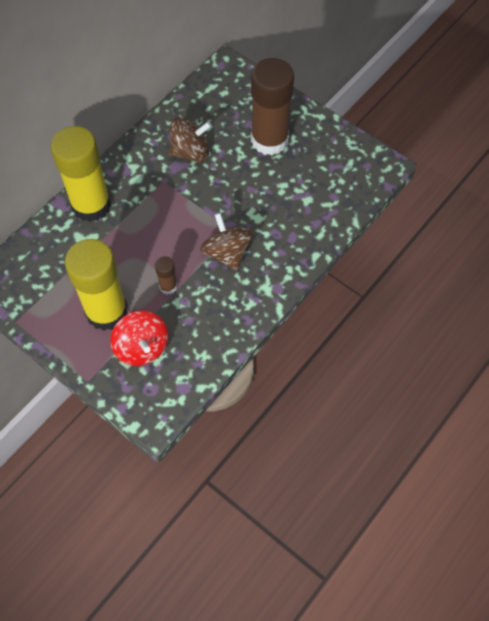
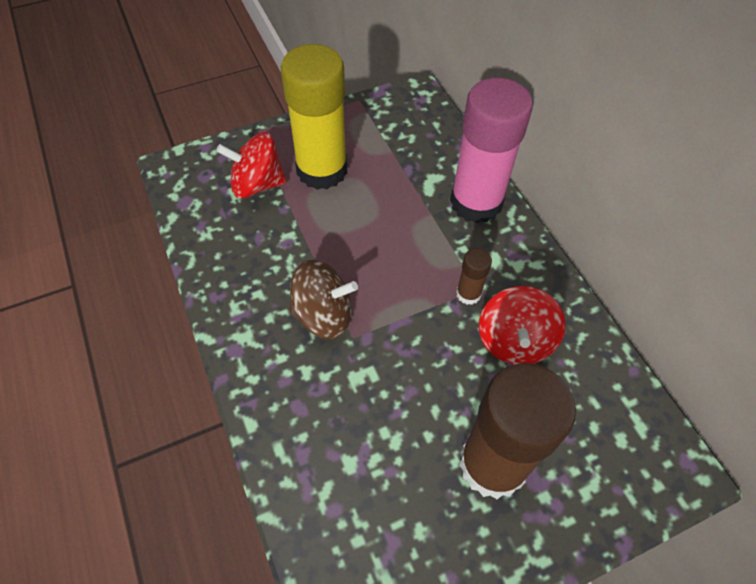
camera: 115 degrees right, 5 degrees down
(91, 205) = (476, 202): yellow glue stick -> pink glue stick
(168, 286) = (316, 234): brown glue stick -> brown glue stick (468, 294)
(190, 152) = (514, 341): brown spinning top -> red spinning top

